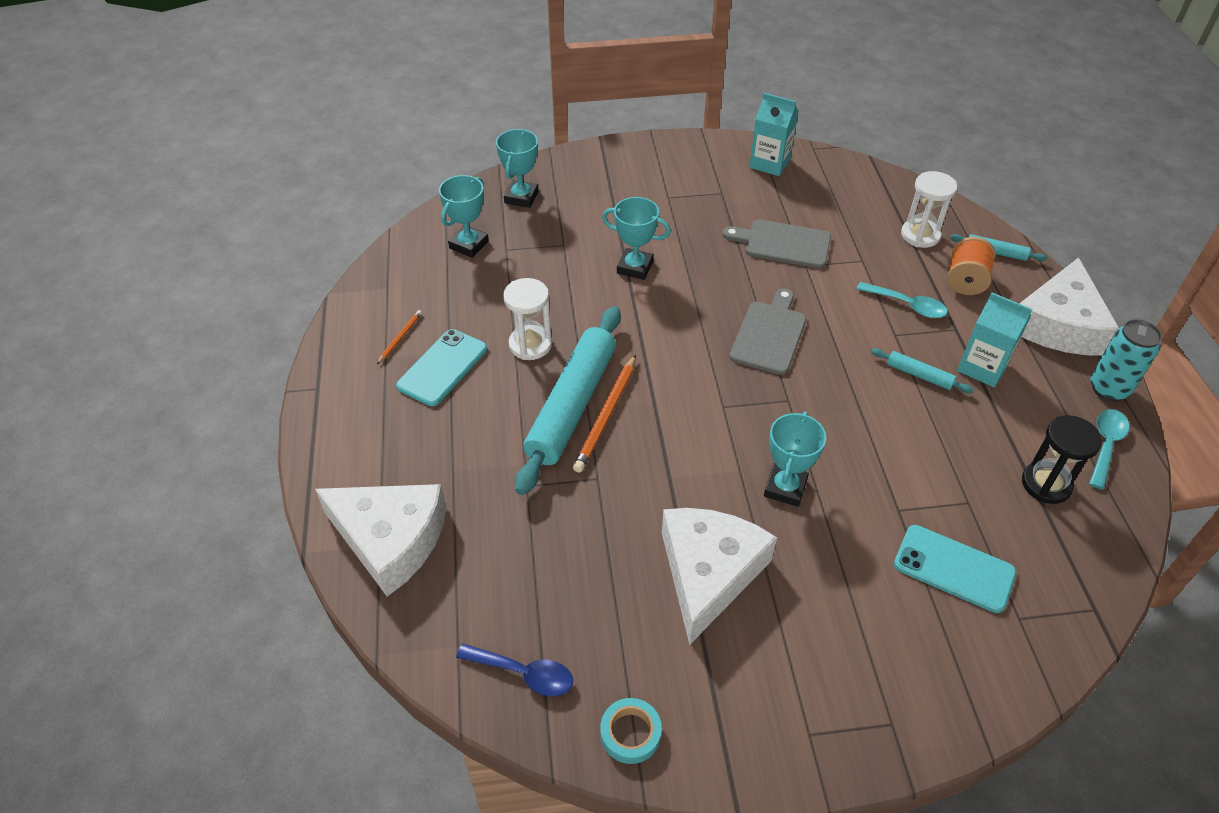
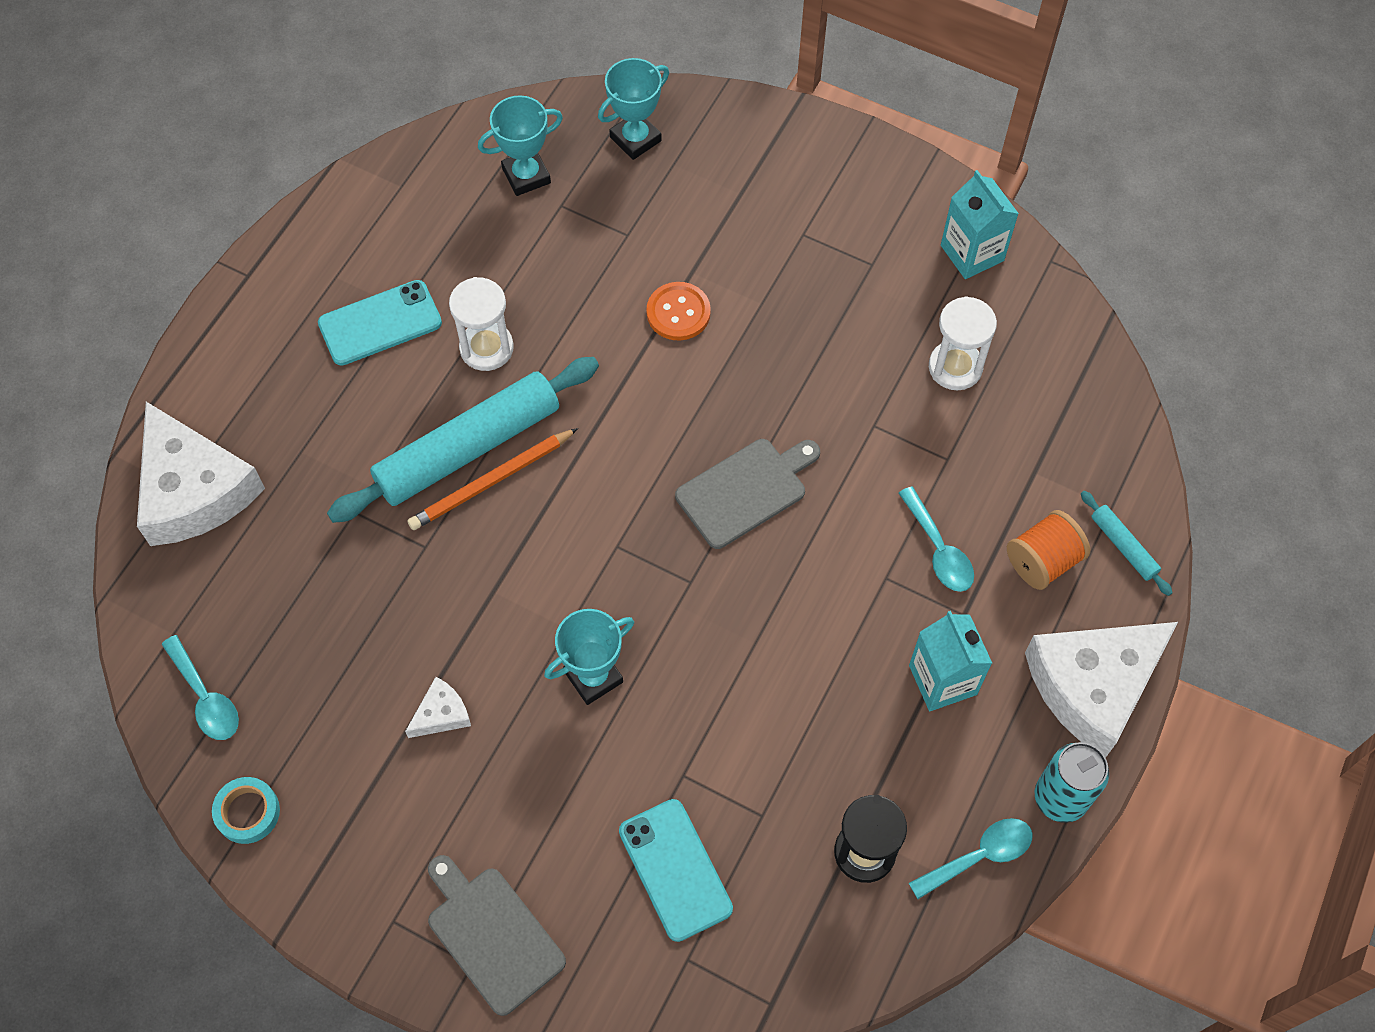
camera: 35 degrees right, 15 degrees up
(400, 338) = (367, 260): orange pencil -> none
(524, 673) = (206, 697): blue spoon -> turquoise spoon
(635, 267) = (678, 313): turquoise trophy -> orange button
(708, 573) = (441, 714): white cheese -> white cheese, size x0.43
(783, 244) = (876, 380): grey cutting board -> grey cutting board (492, 935)
(919, 375) = (861, 643): turquoise rolling pin -> none
(920, 235) = (1054, 466): white hourglass -> white hourglass (955, 367)

